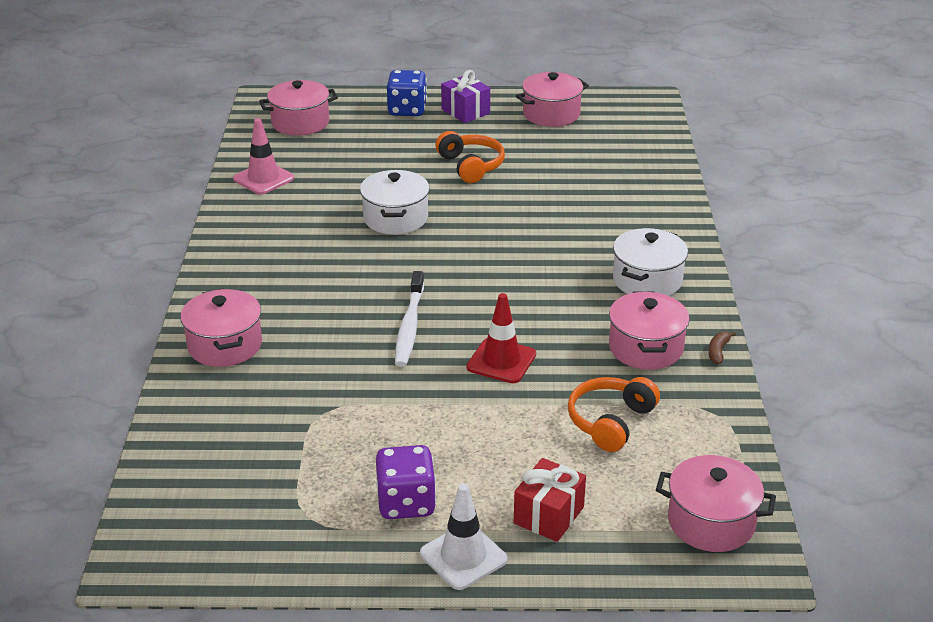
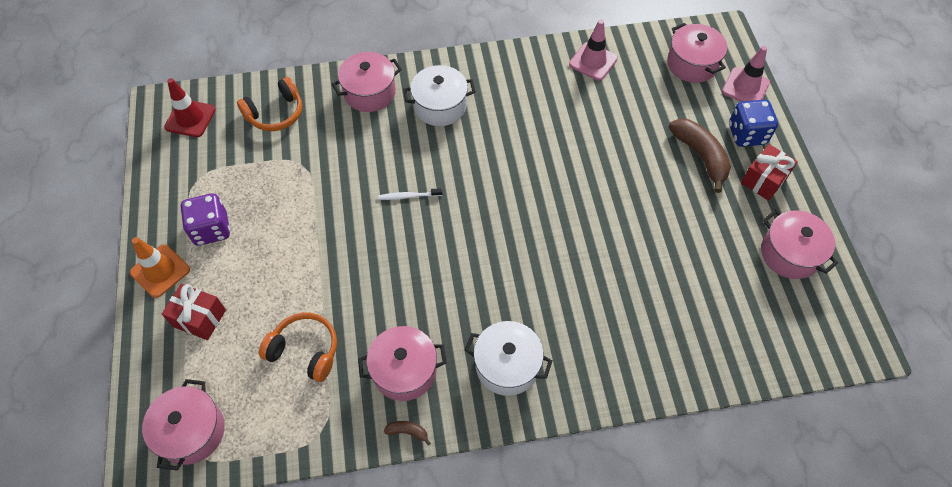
camera: 80 degrees right, 25 degrees up
(346, 100) = (745, 87): none -> pink traffic cone
(395, 218) = (558, 159): white pot -> white pot (440, 106)
(409, 326) = (408, 196): white toothbrush -> white toothbrush, size x0.58
(424, 138) = (700, 156): none -> brown banana
(463, 556) = (160, 271): white traffic cone -> orange traffic cone
(465, 111) = (764, 180): purple gift -> red gift
(471, 166) = (662, 200): orange headphones -> orange headphones (275, 113)
(501, 361) = (373, 264): red traffic cone -> red traffic cone (190, 118)

